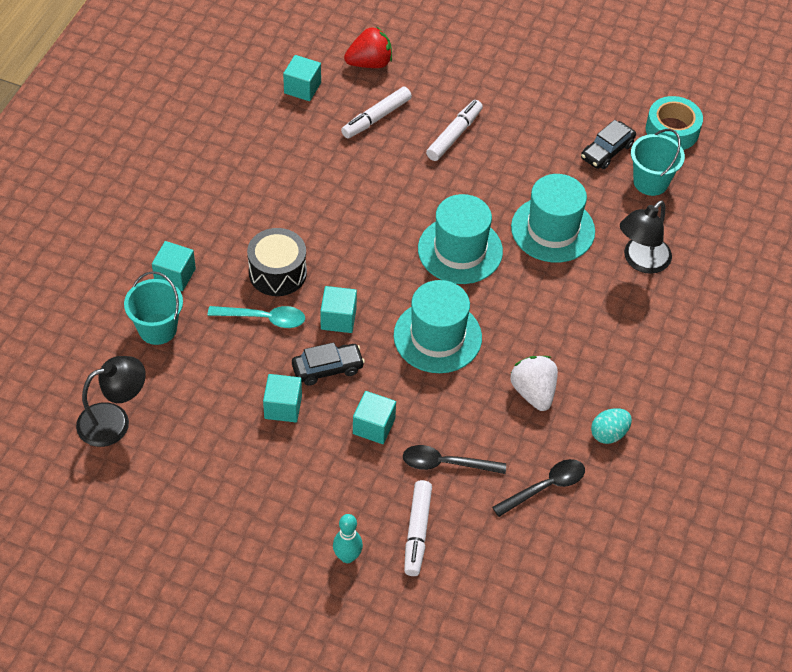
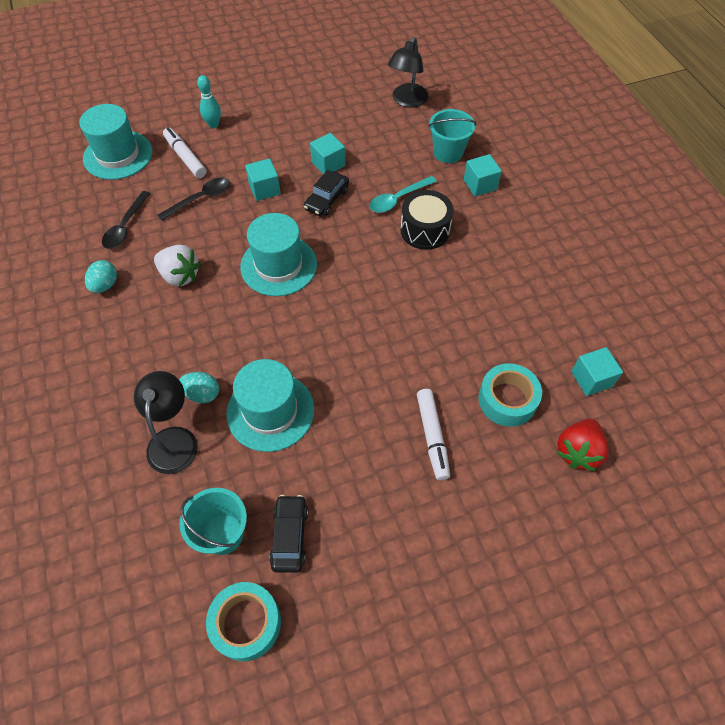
camera: 140 degrees right, 5 degrees up
(338, 319) = (354, 231): turquoise cube -> none
(376, 118) = (507, 400): white marker -> turquoise tape
(460, 250) = (324, 337): turquoise hat -> turquoise hat (118, 155)
(594, 277) = (202, 394): none -> turquoise egg

